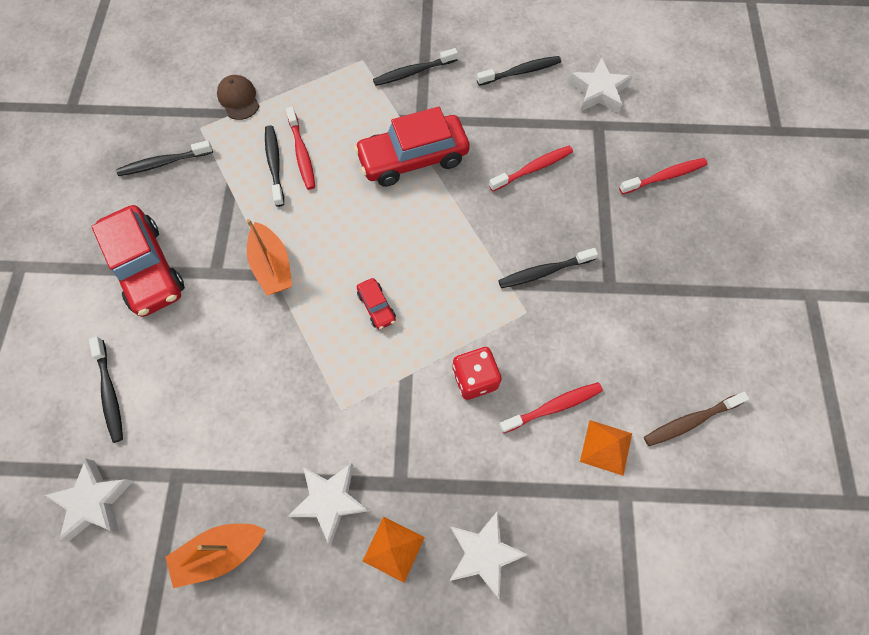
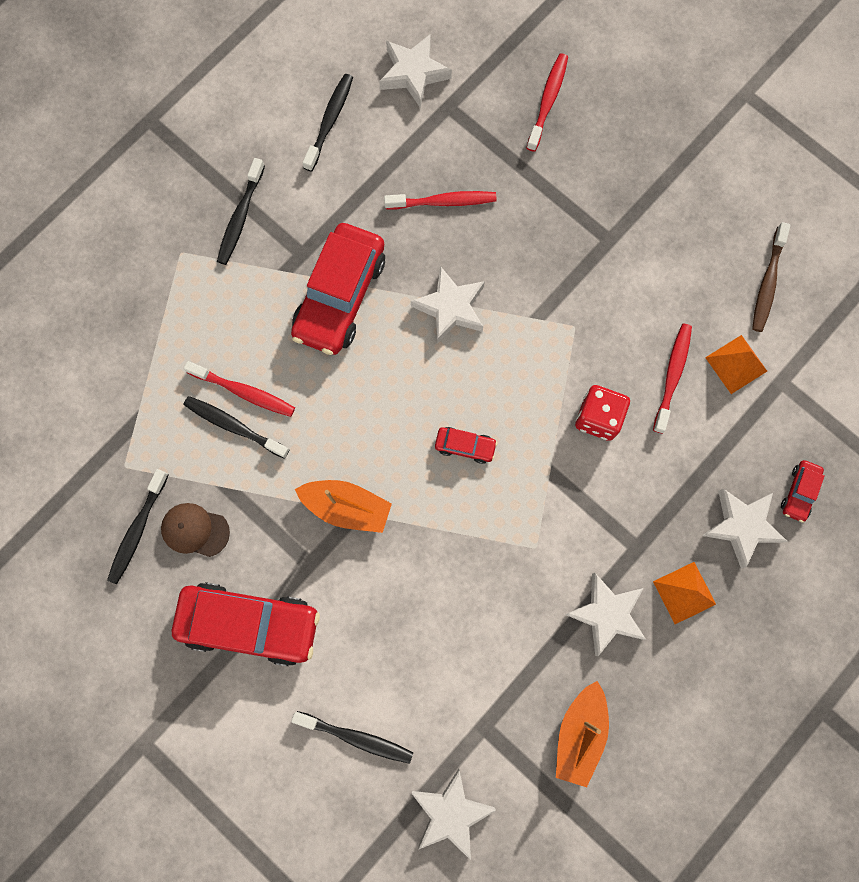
camera: 50 degrees left, 10 degrees up
(238, 99) = (122, 405): brown cap -> brown cap (195, 530)
(465, 226) = (450, 308): none -> white star
(533, 169) = (443, 202): red toothbrush -> red toothbrush turned 75 degrees clockwise
(544, 272) = (550, 280): black toothbrush -> none
(551, 580) = (799, 492): none -> red car

